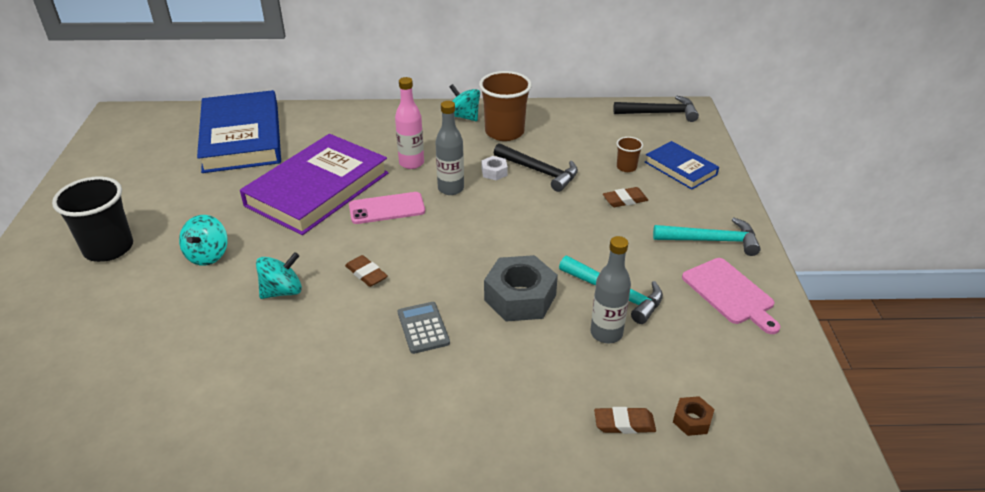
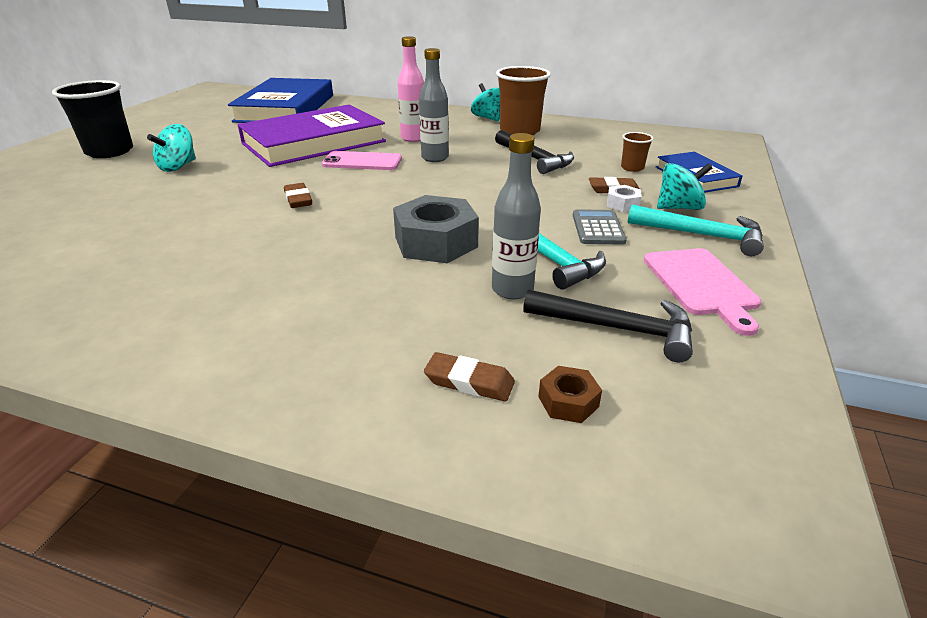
camera: 20 degrees right, 5 degrees down
(282, 291) = (211, 198): turquoise spinning top -> turquoise spinning top (678, 208)
(423, 328) = (312, 246): grey calculator -> grey calculator (598, 228)
(494, 172) = (487, 153): white nut -> white nut (622, 204)
(660, 113) = (696, 138): black hammer -> black hammer (617, 329)

